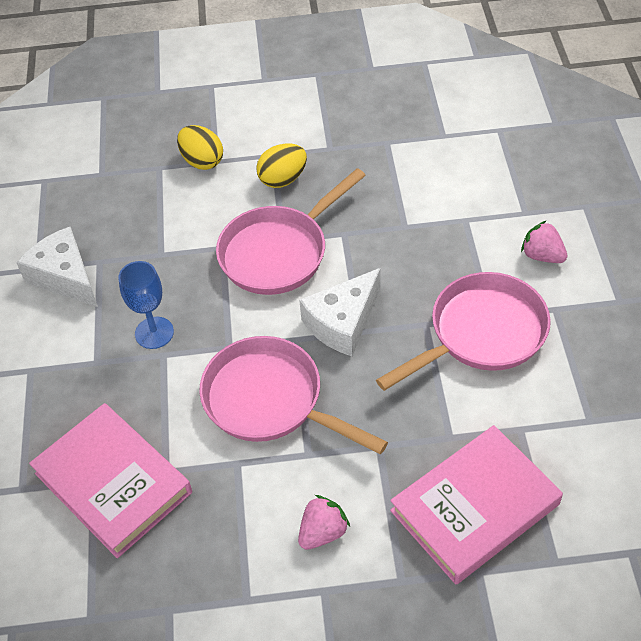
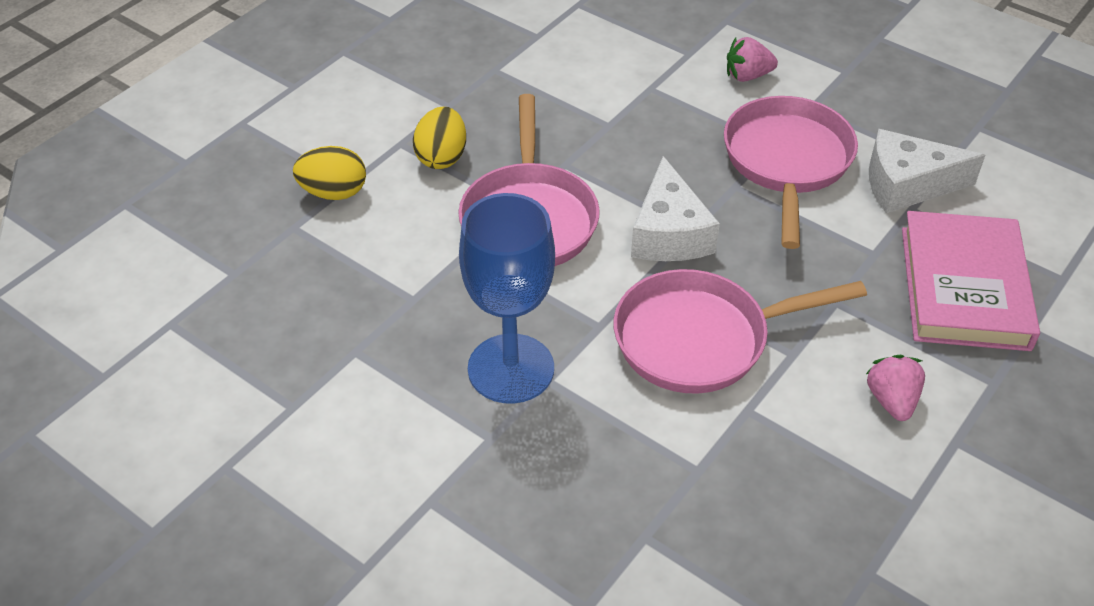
camera: 50 degrees left, 5 degrees down
(65, 277) = (338, 391): white cheese -> white cheese (907, 185)
(113, 483) = (666, 522): pink book -> none
(154, 333) = (511, 369): blue goblet -> blue goblet, size x1.64

